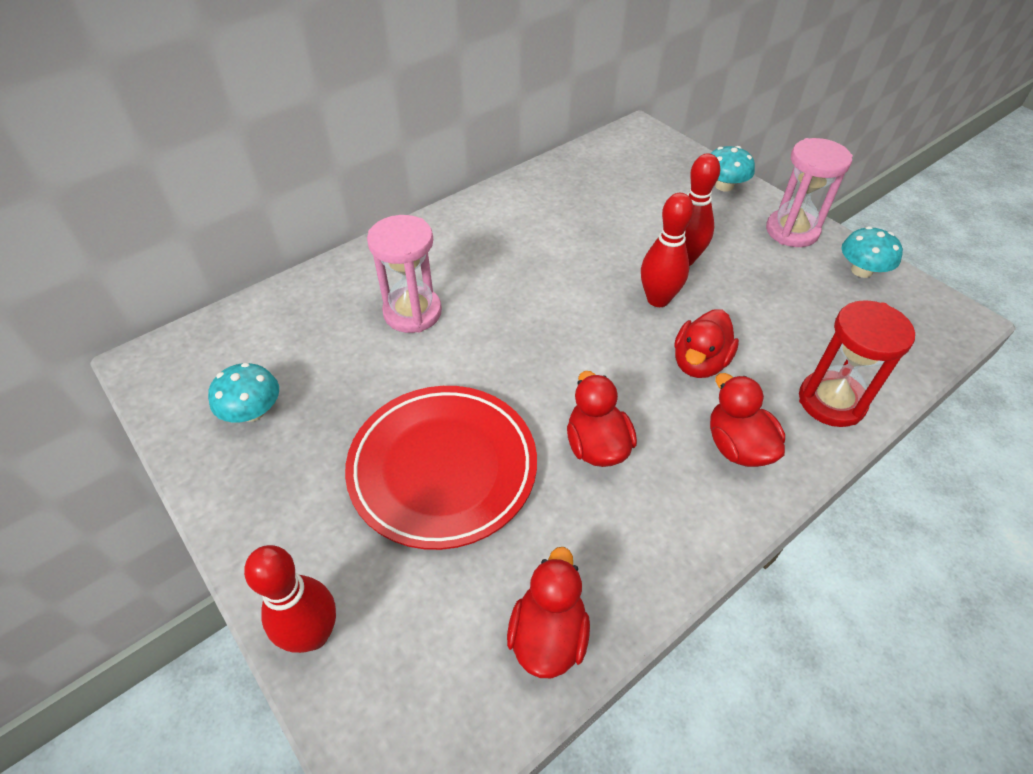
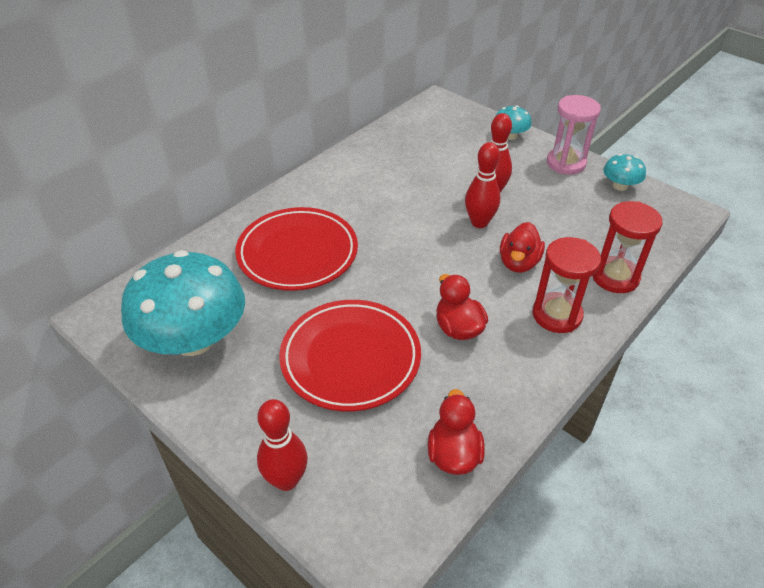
camera: 10 degrees left, 5 degrees down
(253, 411) = (194, 339): turquoise mushroom -> turquoise mushroom, size x2.25
(412, 312) = (297, 253): pink hourglass -> red plate
(737, 446) = (557, 315): red duck -> red hourglass

